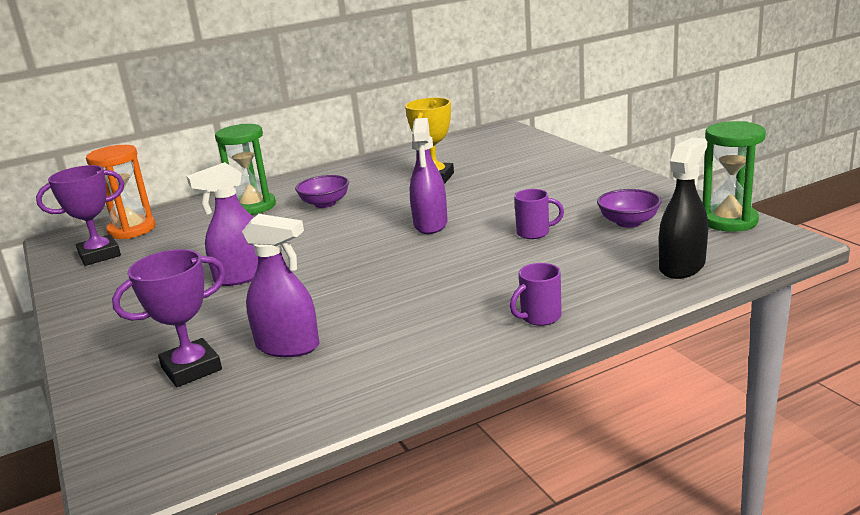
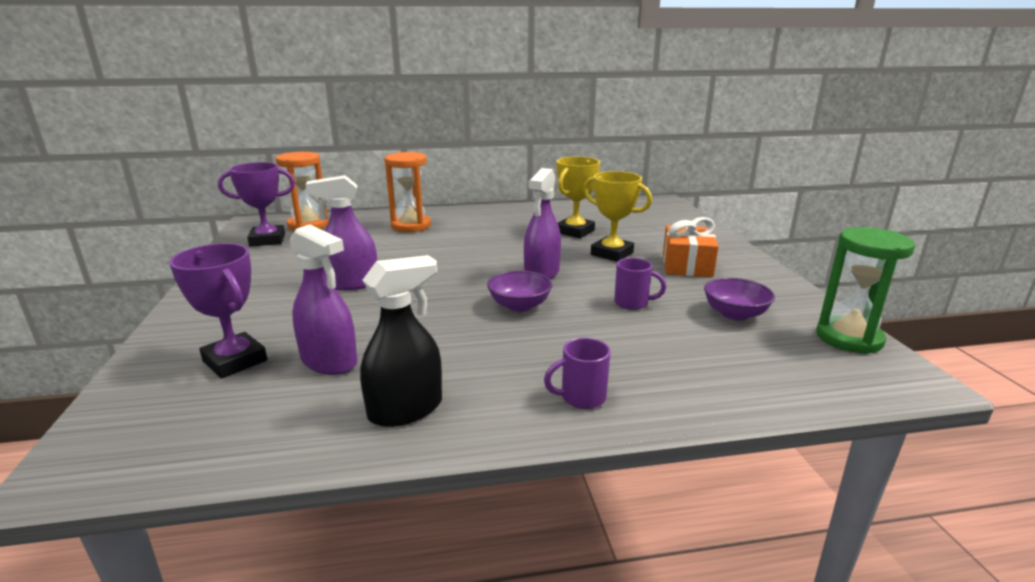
camera: 15 degrees right, 0 degrees up
(191, 369) = (235, 361): purple trophy -> purple trophy turned 60 degrees clockwise
(253, 207) = (411, 226): green hourglass -> orange hourglass
(325, 203) = (468, 235): purple bowl -> purple bowl (519, 306)
(486, 192) = (612, 254): none -> yellow trophy
(563, 188) = (687, 265): none -> orange gift
(682, 266) = (770, 378): black spray bottle -> black spray bottle (406, 409)

